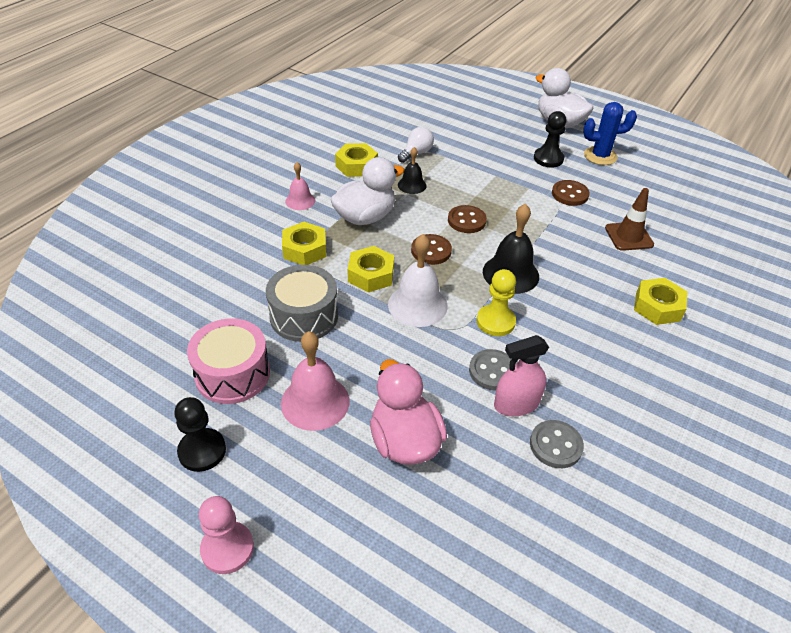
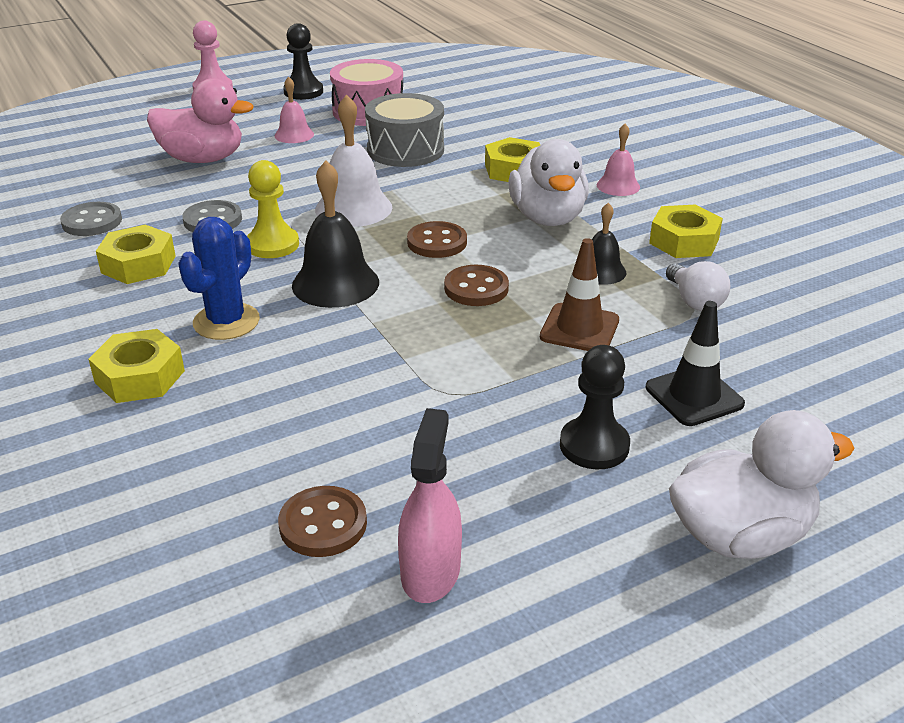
camera: 120 degrees right, 10 degrees down
(315, 402) = (294, 135): pink bell -> pink bell, size x0.58
(371, 275) = (431, 195): yellow nut -> yellow nut (138, 264)
(492, 142) = (694, 396): none -> black traffic cone
(516, 404) = (160, 219): pink spray bottle -> pink spray bottle (430, 571)
(570, 194) = (460, 419): brown button -> brown button (323, 524)
(600, 156) = (559, 531): blue cactus -> blue cactus (226, 322)
(628, 236) = (294, 430): brown traffic cone -> brown traffic cone (579, 328)

